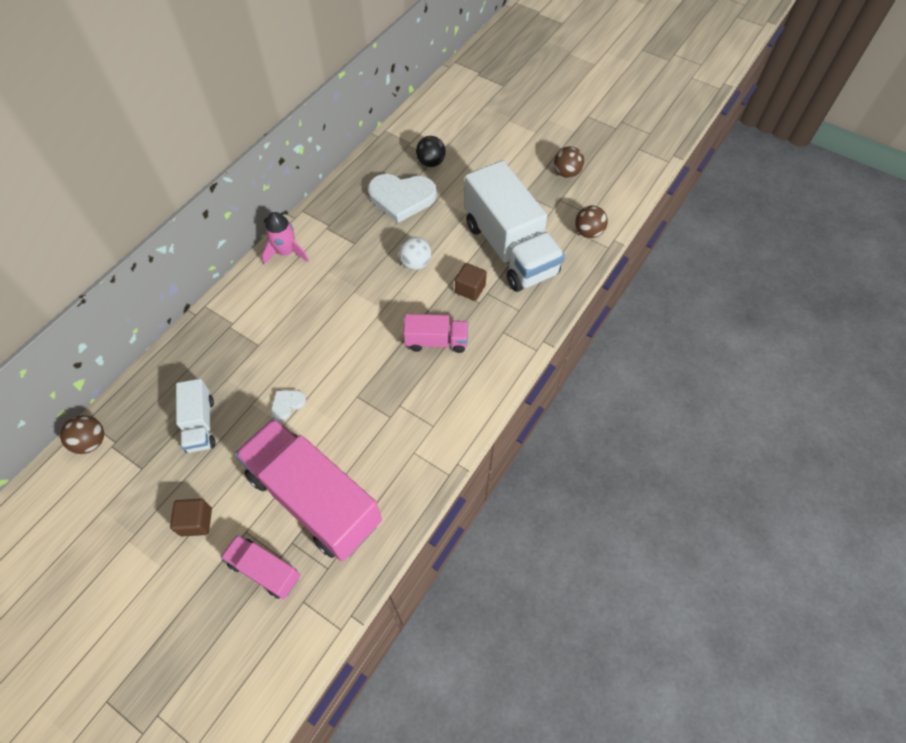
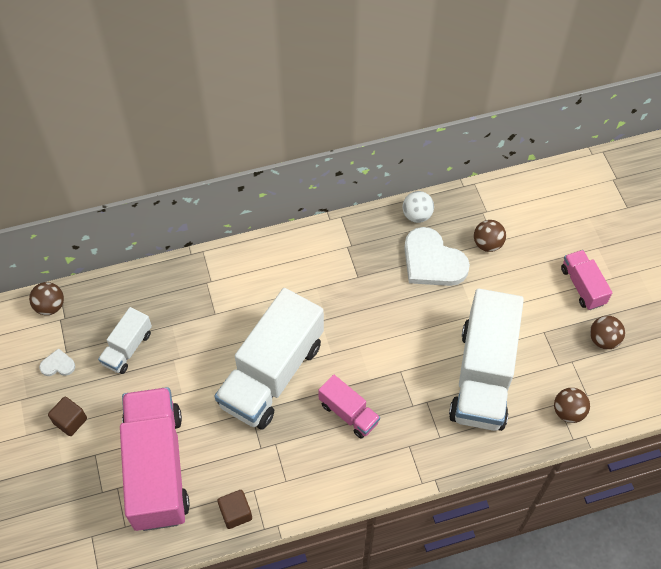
camera: 40 degrees right, 0 degrees up
(265, 570) = (85, 493): pink truck -> pink truck (582, 286)
(286, 252) = (298, 247): pink rocket -> none
(287, 404) = (197, 379): white heart -> white heart (58, 365)
(349, 356) = (272, 374): none -> white truck
(415, 263) = (391, 331): white ball -> white ball (417, 215)
(431, 162) = (487, 244): black ball -> brown ball
(470, 289) = (416, 388): brown cube -> brown cube (236, 513)

